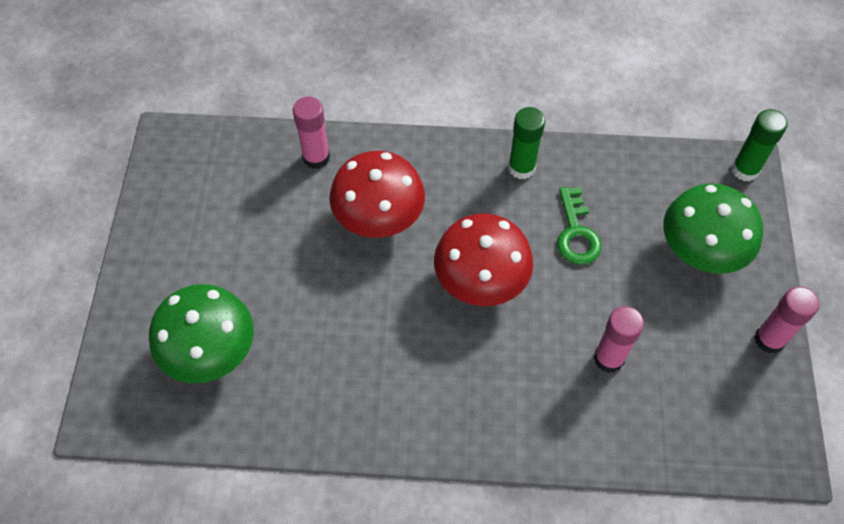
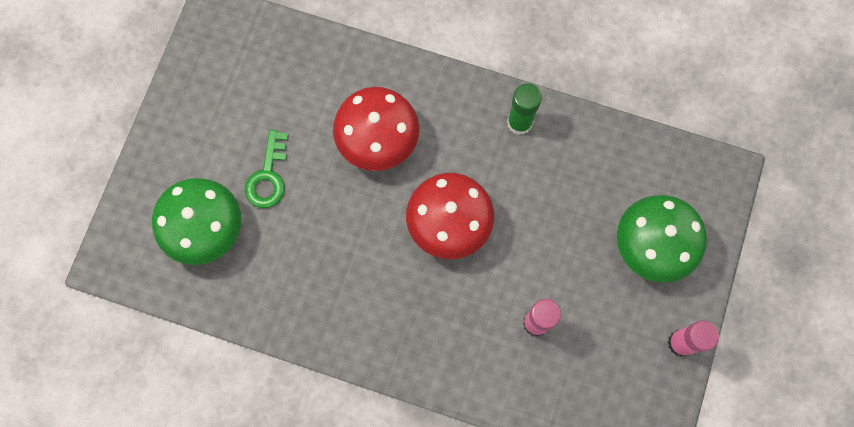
camera: 15 degrees right, 15 degrees up
(316, 158) = (339, 66): pink glue stick -> none
(576, 233) = (547, 199): green key -> green key (268, 176)
(745, 170) = (723, 176): green glue stick -> none

